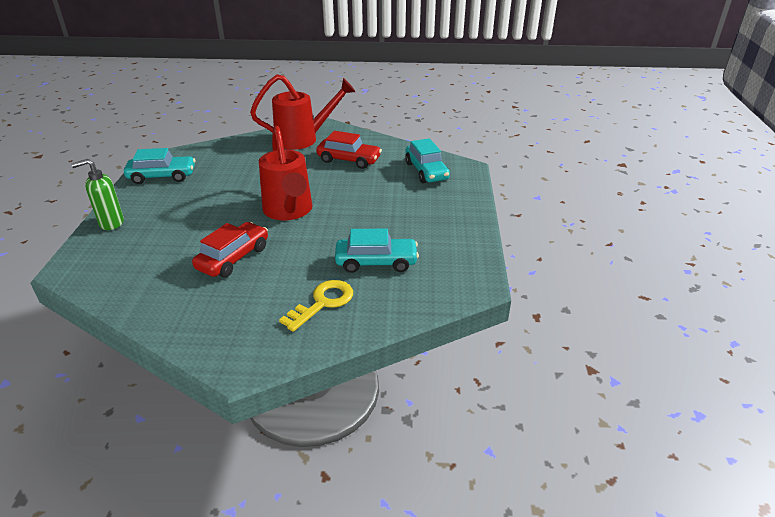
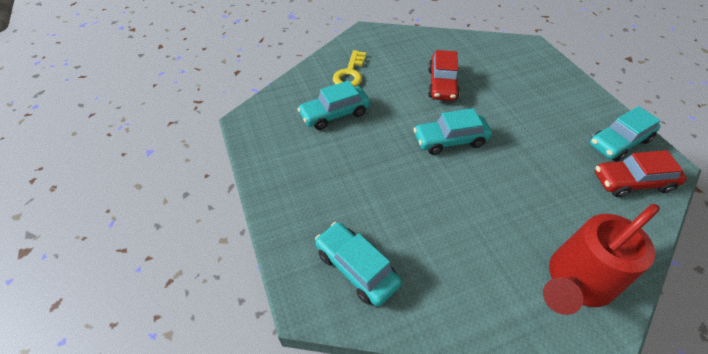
camera: 155 degrees right, 15 degrees up
(111, 223) = (568, 81): green soap dispenser -> none
(289, 212) = (450, 140): red watering can -> turquoise car
(349, 160) = (470, 253): red car -> red car (632, 182)

